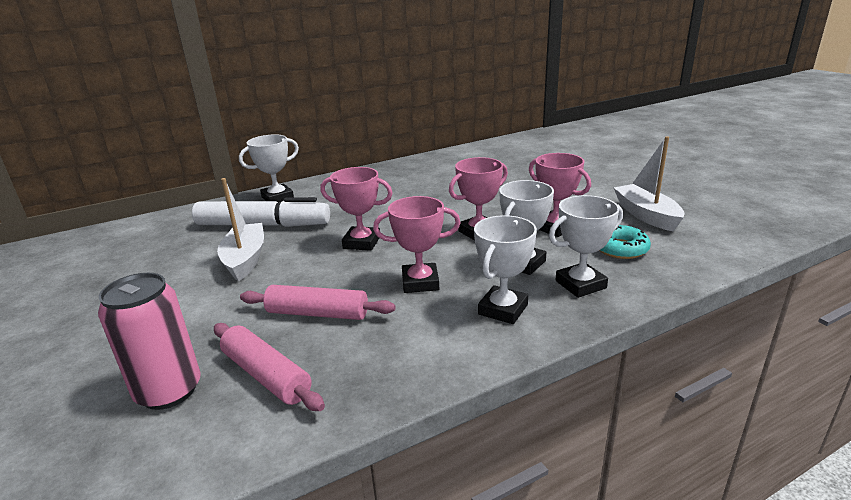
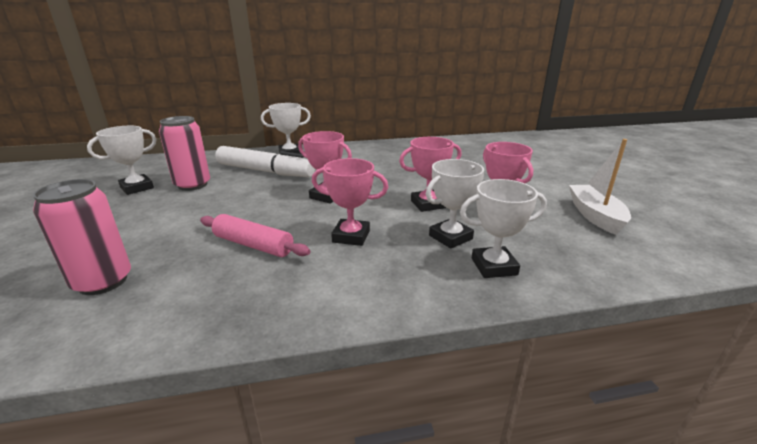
camera: 15 degrees right, 0 degrees up
(182, 258) = (193, 185): none -> pink can
(245, 259) = (233, 193): white boat -> none
(266, 375) = (178, 286): pink rolling pin -> none
(503, 309) = (407, 274): white trophy -> white trophy (137, 188)
(620, 249) = (552, 241): turquoise donut -> none

